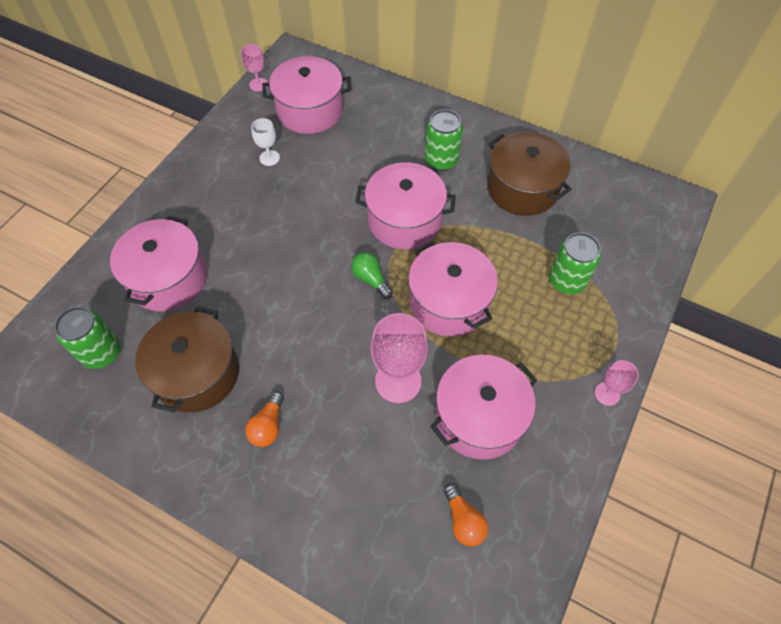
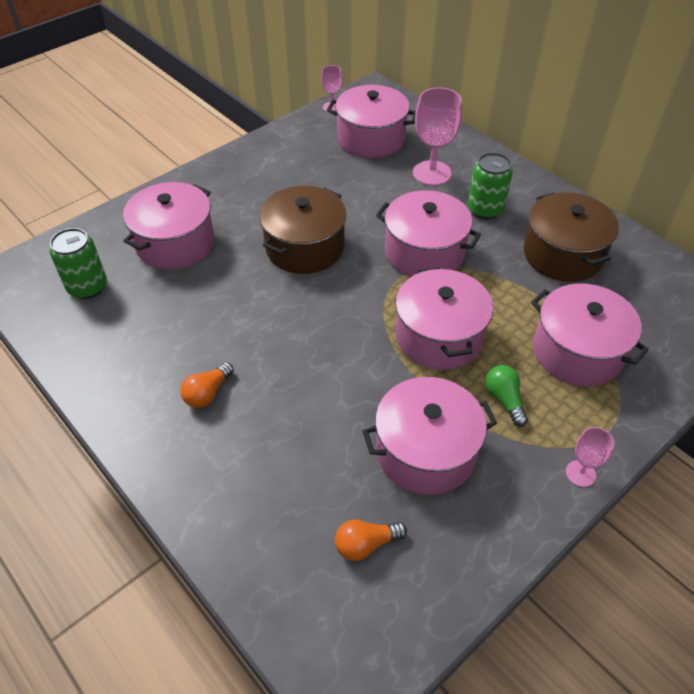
camera: 20 degrees right, 10 degrees down
(197, 373) = (163, 328): brown pot -> brown pot (305, 247)
(269, 158) = (314, 168): white goblet -> none
(371, 279) = (367, 295): green light bulb -> green light bulb (504, 400)
(398, 381) = (354, 392): pink goblet -> pink goblet (431, 173)
(463, 520) = (366, 544): orange light bulb -> orange light bulb turned 75 degrees clockwise
(566, 281) = (577, 352): green can -> pink pot

